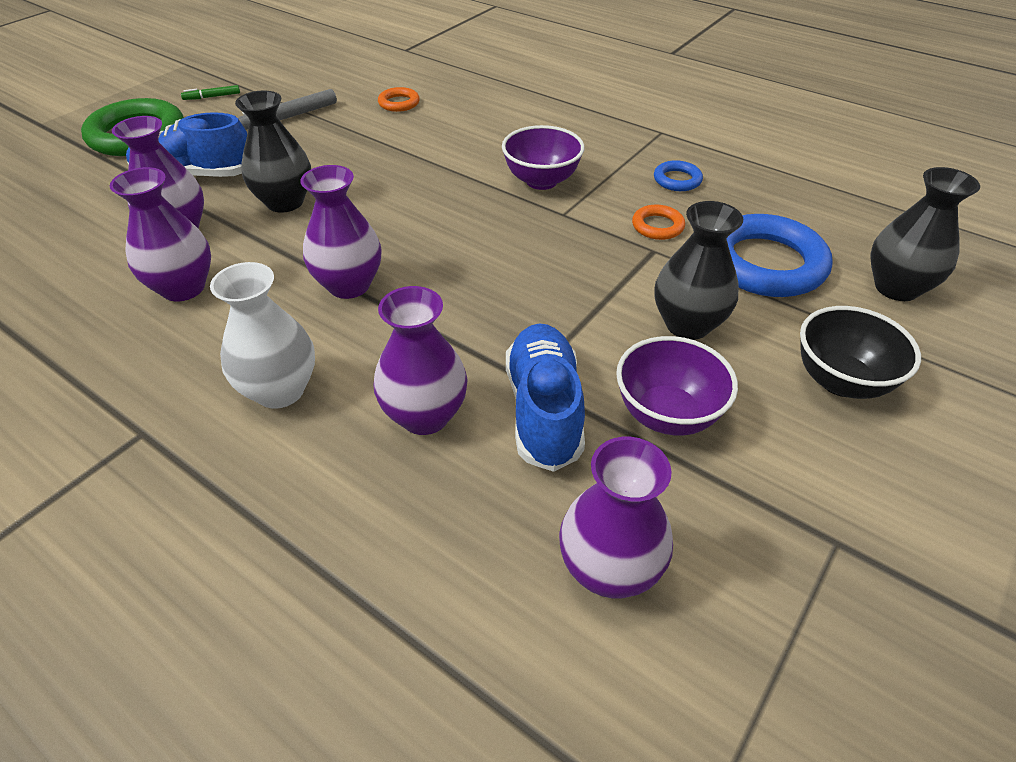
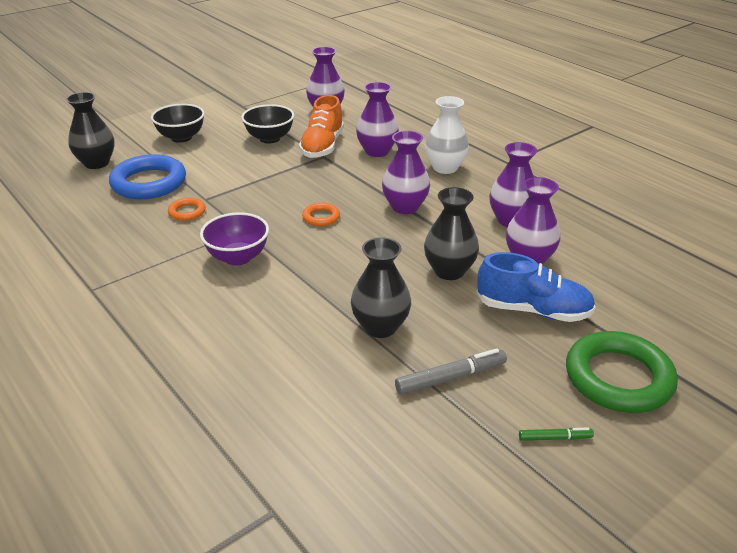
camera: 165 degrees left, 10 degrees down
(399, 103) = (322, 379): orange ring -> orange ring (321, 217)
(543, 410) = (322, 146): blue shoe -> orange shoe
(667, 414) = (269, 138): purple bowl -> black bowl
(677, 180) = (134, 242): blue ring -> none
(687, 324) = (226, 164): black vase -> black vase (380, 327)

